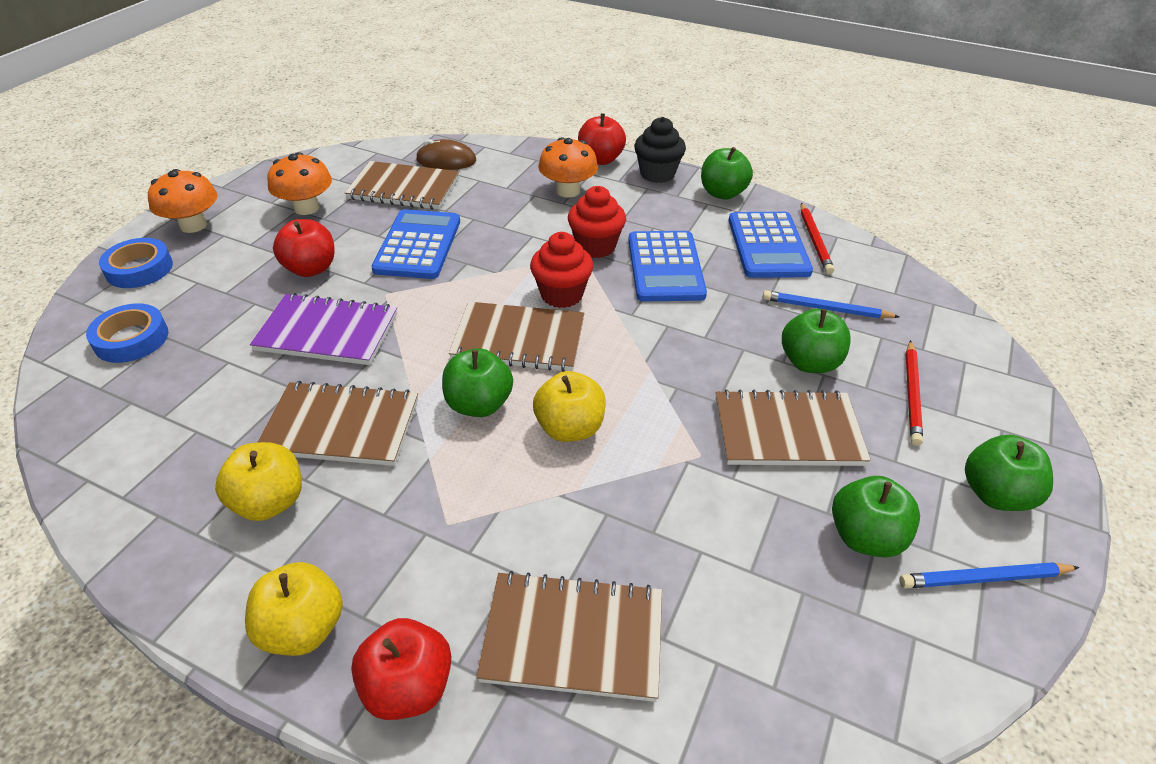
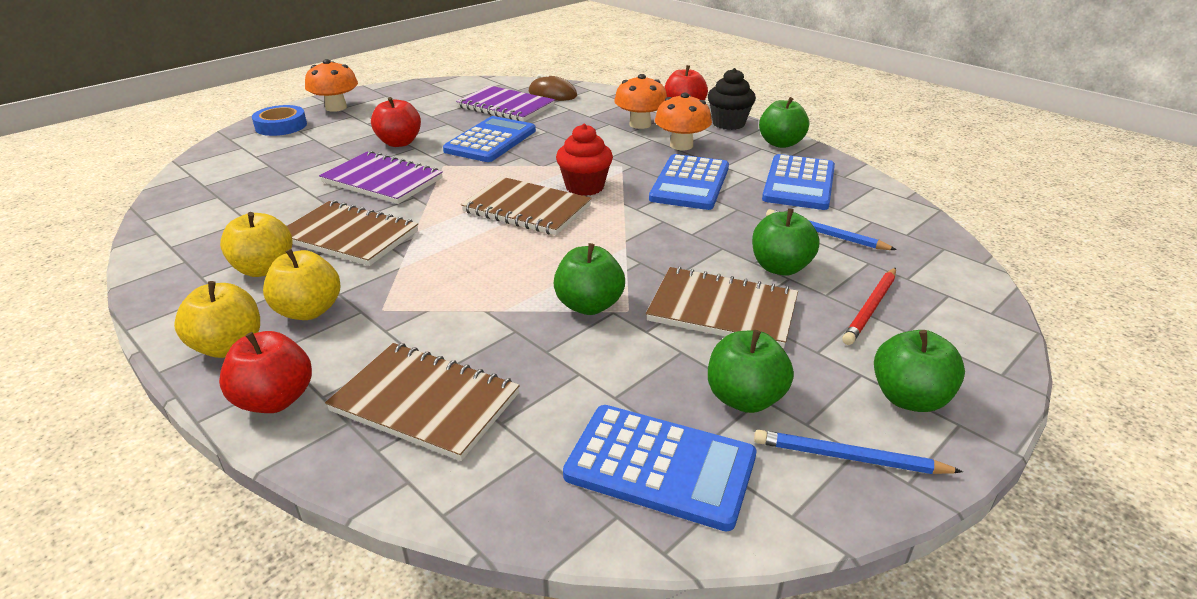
camera: 20 degrees right, 10 degrees down
(131, 339) = (245, 162): blue tape -> none
(306, 208) = (423, 108): orange mushroom -> orange mushroom (681, 145)
(404, 188) = (506, 106): brown notebook -> purple notebook
(479, 404) = (464, 242): green apple -> green apple (589, 305)
(570, 428) = (526, 270): yellow apple -> yellow apple (308, 311)
(596, 246) = (637, 162): red cupcake -> none
(814, 240) = (849, 186): red pencil -> none
(838, 643) = (660, 466): none -> blue calculator

